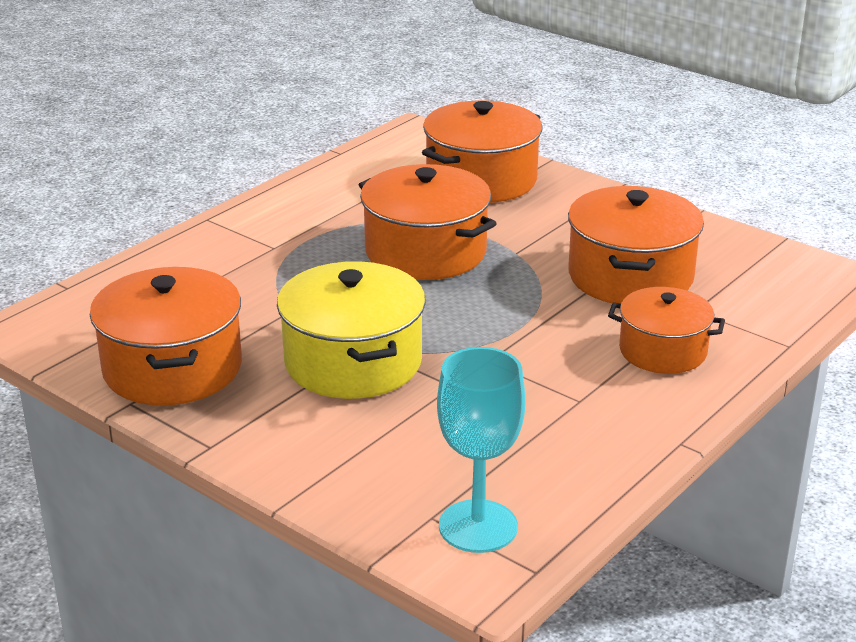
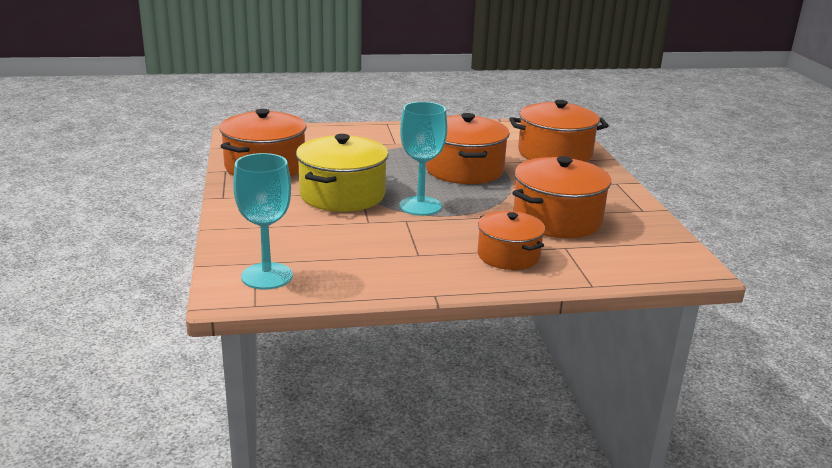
camera: 40 degrees right, 5 degrees down
(468, 331) = (420, 206): none -> turquoise goblet

